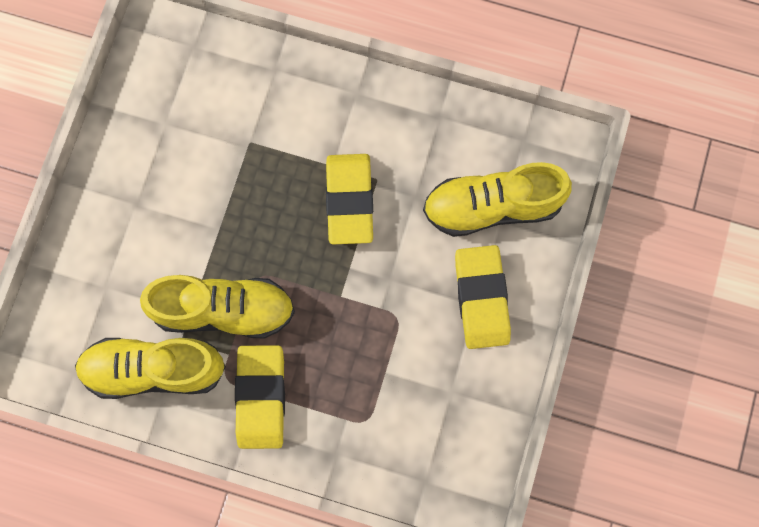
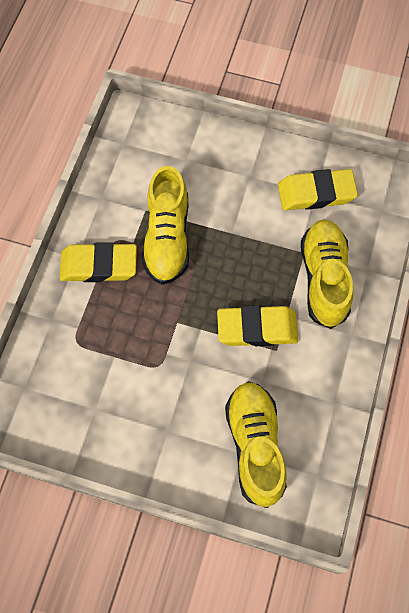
camera: 90 degrees right, 10 degrees down
(154, 369) = (123, 193): yellow shoe -> yellow shoe (324, 279)
(481, 298) = (173, 435): yellow eraser -> yellow eraser (316, 193)

